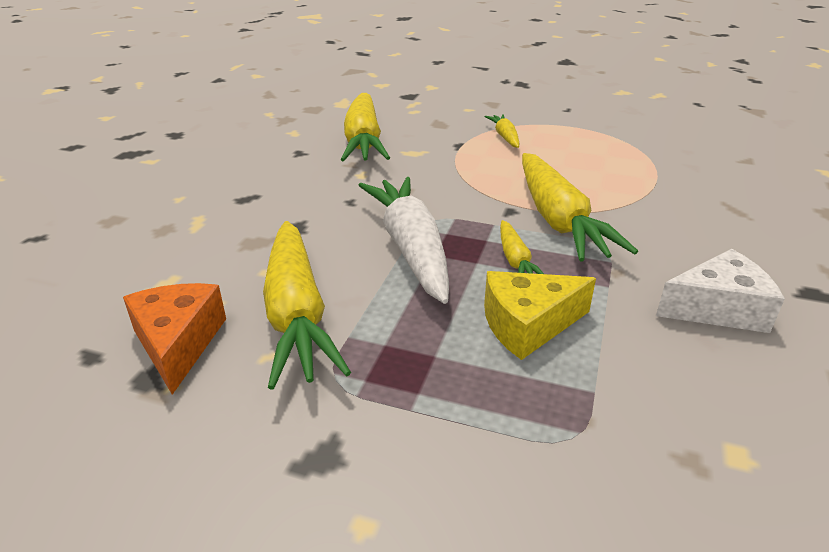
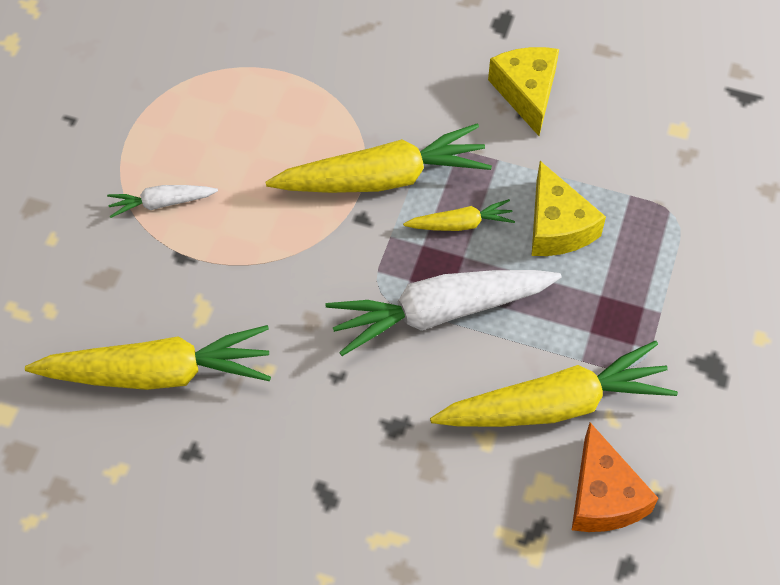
camera: 90 degrees left, 25 degrees up
(178, 343) = (603, 496): orange cheese -> orange cheese turned 90 degrees counterclockwise
(505, 137) = (161, 203): yellow carrot -> white carrot
(718, 308) = (527, 93): white cheese -> yellow cheese

